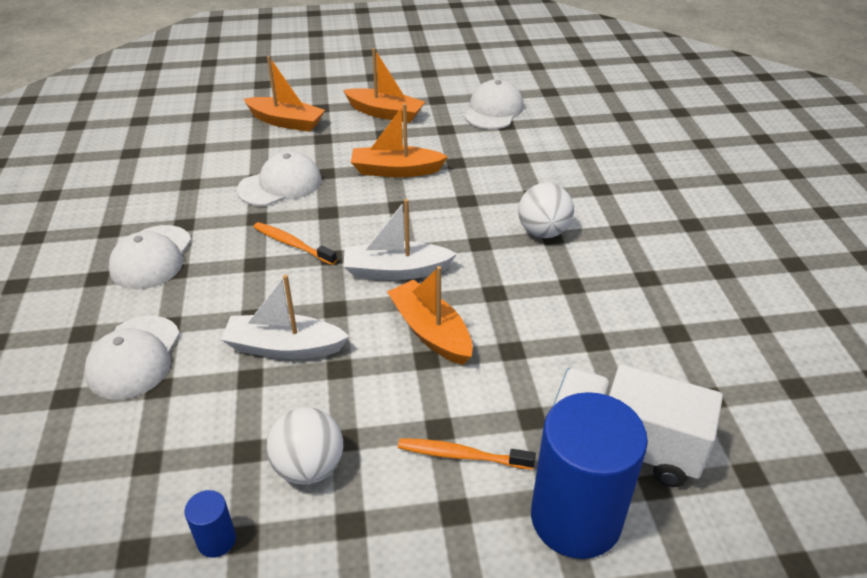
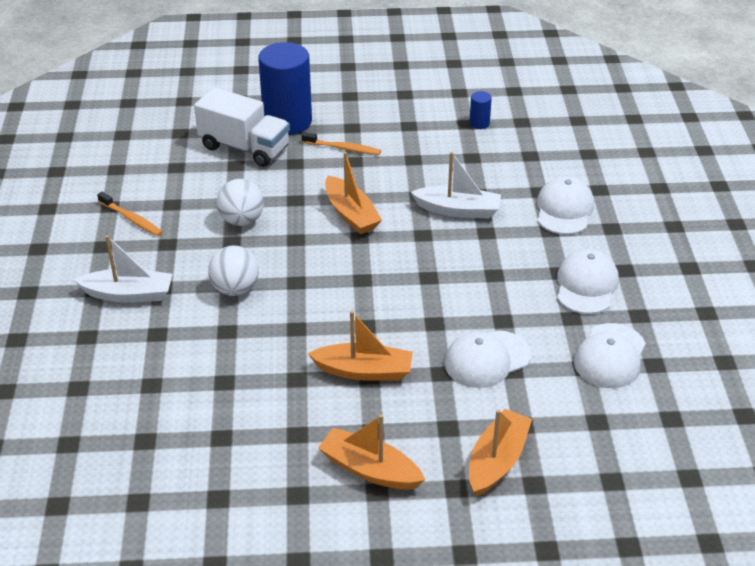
camera: 175 degrees left, 0 degrees up
(286, 122) = (497, 460): orange boat -> orange boat turned 90 degrees clockwise
(292, 244) = (464, 290): orange toothbrush -> orange toothbrush (131, 219)
(309, 468) = (433, 148): white ball -> white ball (242, 220)
(396, 271) = (373, 261): white boat -> white boat (128, 294)
(493, 110) = (227, 465): white cap -> white cap (610, 356)

